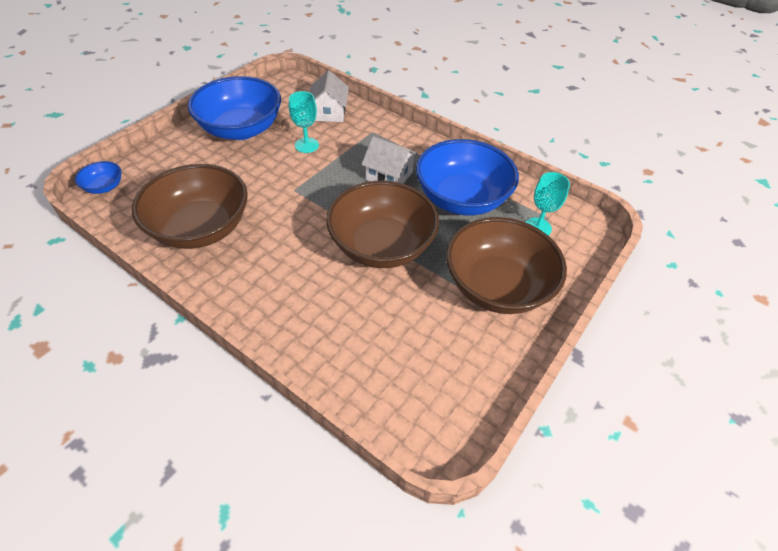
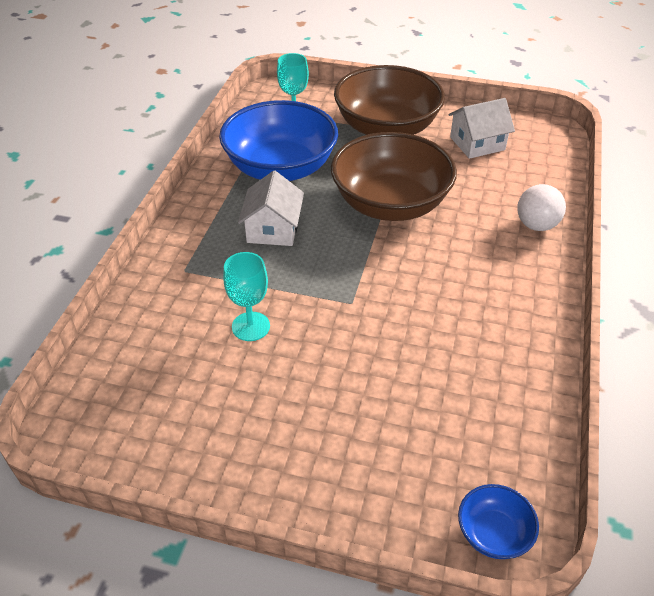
camera: 110 degrees left, 5 degrees down
(201, 228) = (478, 361): brown bowl -> none
(241, 129) = (249, 425): blue bowl -> none
(296, 332) = (536, 225): none -> white ball
(329, 112) = (152, 332): white house -> white house (477, 143)

